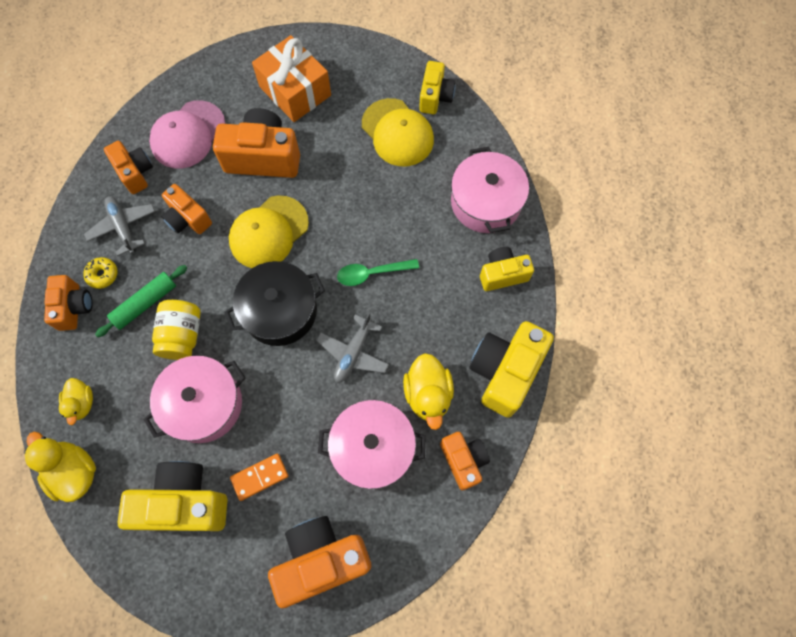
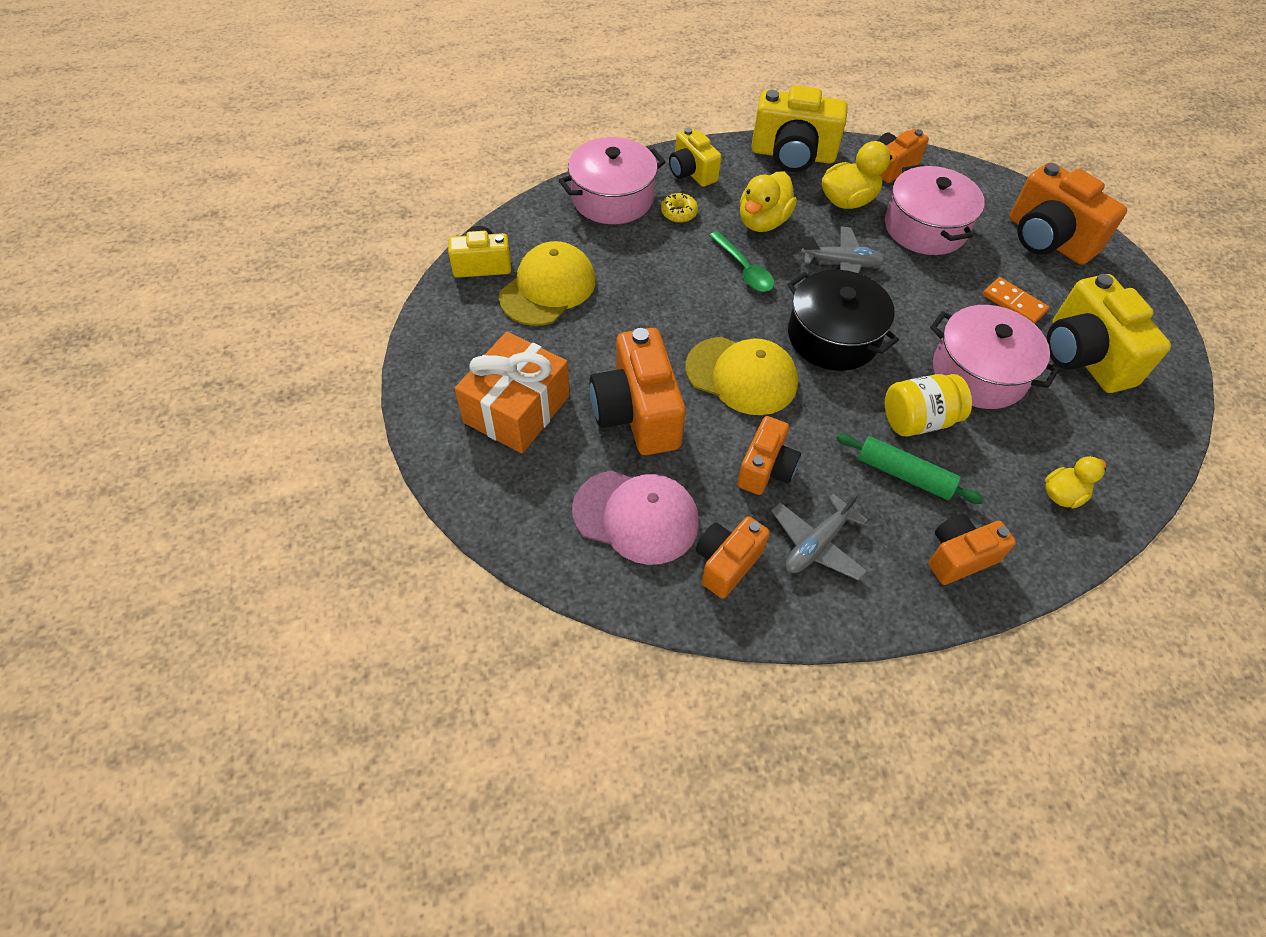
camera: 110 degrees left, 15 degrees down
(74, 471) = (1136, 470): yellow duck -> yellow duck (763, 222)
(103, 275) = (896, 541): yellow donut -> yellow donut (679, 213)

